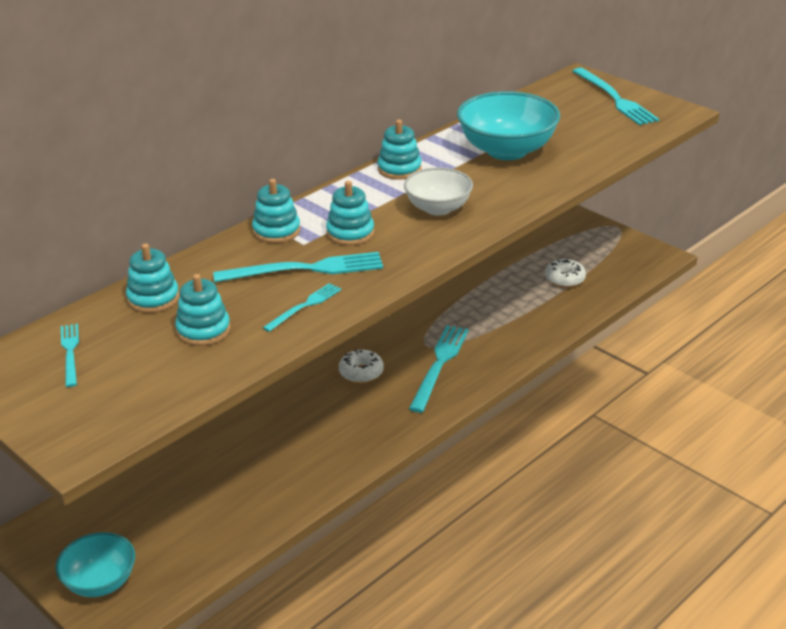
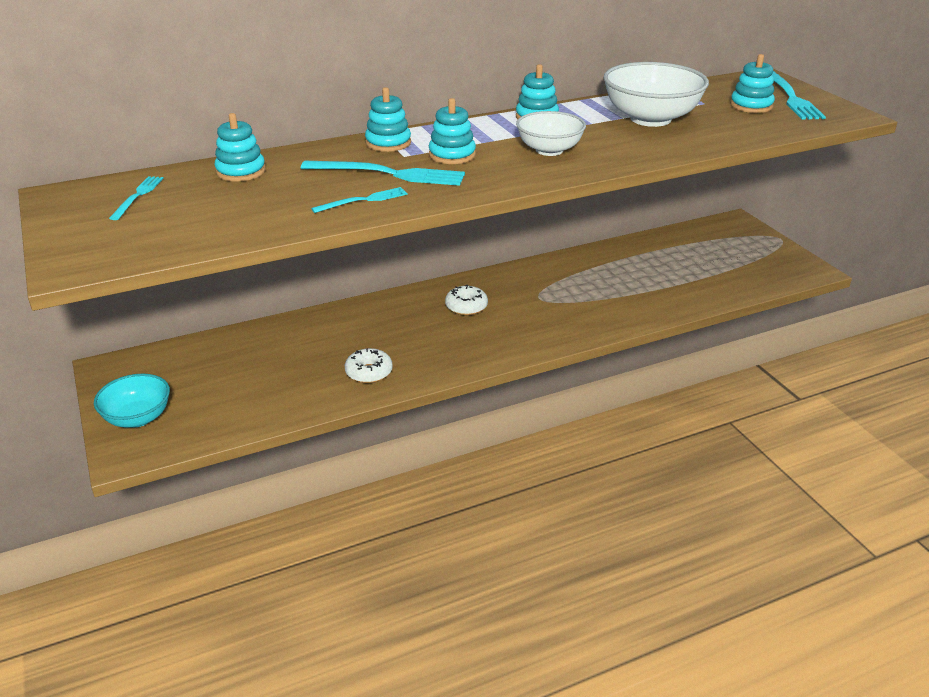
camera: 20 degrees right, 0 degrees up
(203, 330) = (260, 201): turquoise stacking toy -> turquoise stacking toy (751, 106)
(439, 365) = (541, 316): turquoise fork -> none
(507, 150) = (650, 119): turquoise bowl -> white bowl
(565, 279) = (703, 271): white donut -> white donut (369, 372)

